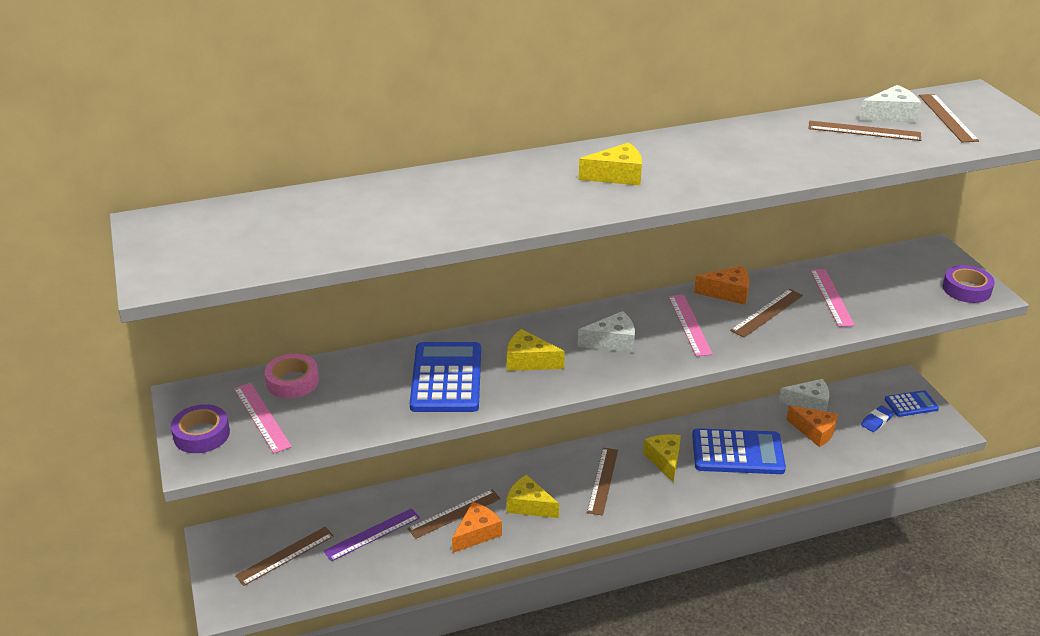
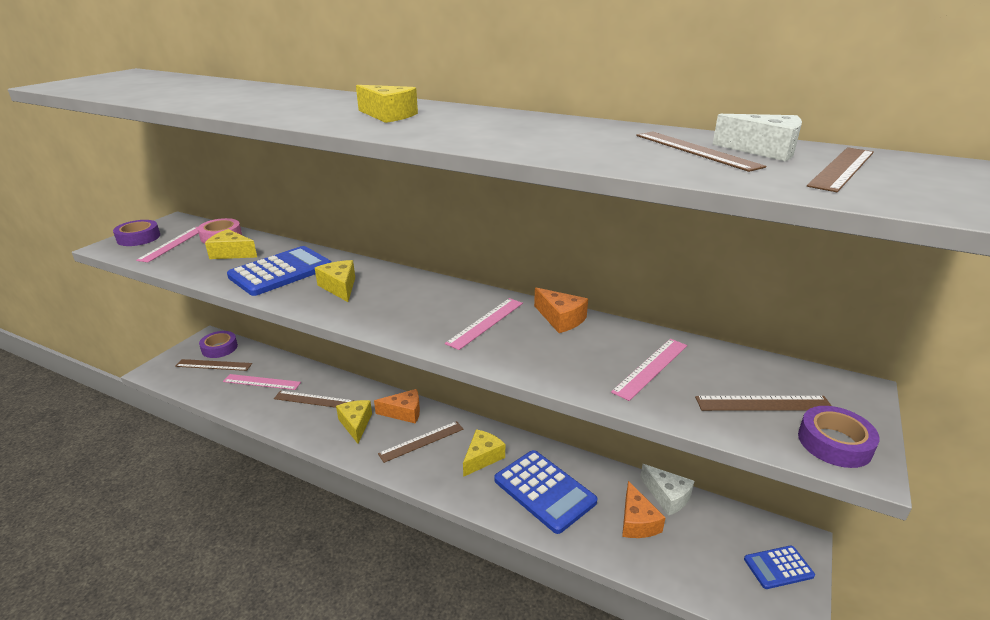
camera: 45 degrees right, 5 degrees down
(254, 538) = (219, 348): none -> purple tape
(353, 390) = (231, 253): none -> yellow cheese
(372, 534) = (262, 382): purple ruler -> pink ruler
(477, 533) = (303, 419): orange cheese -> orange cheese (404, 412)
(612, 342) = (410, 304): white cheese -> none
(767, 313) = (565, 347): brown ruler -> brown ruler (763, 403)
(876, 421) = (715, 556): blue eraser -> none
(911, 404) = (778, 567): blue calculator -> blue calculator turned 135 degrees clockwise

